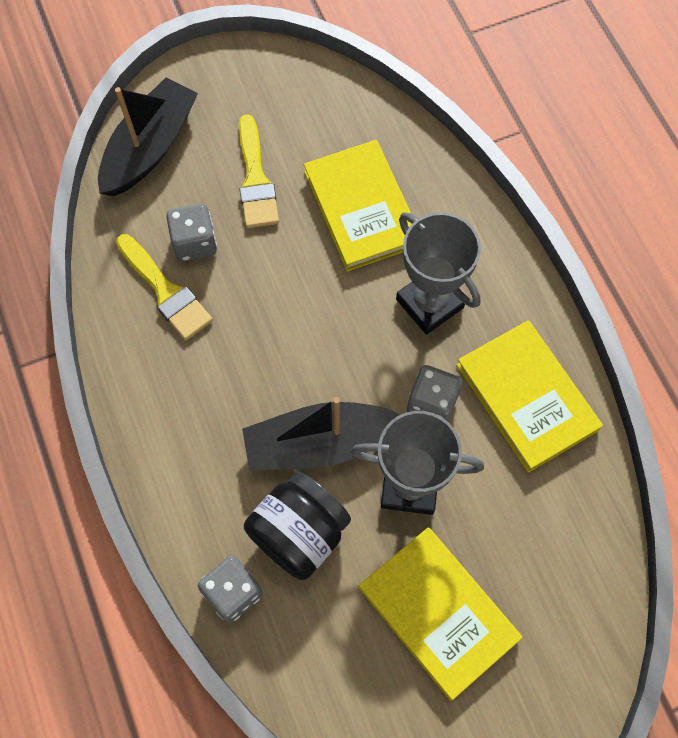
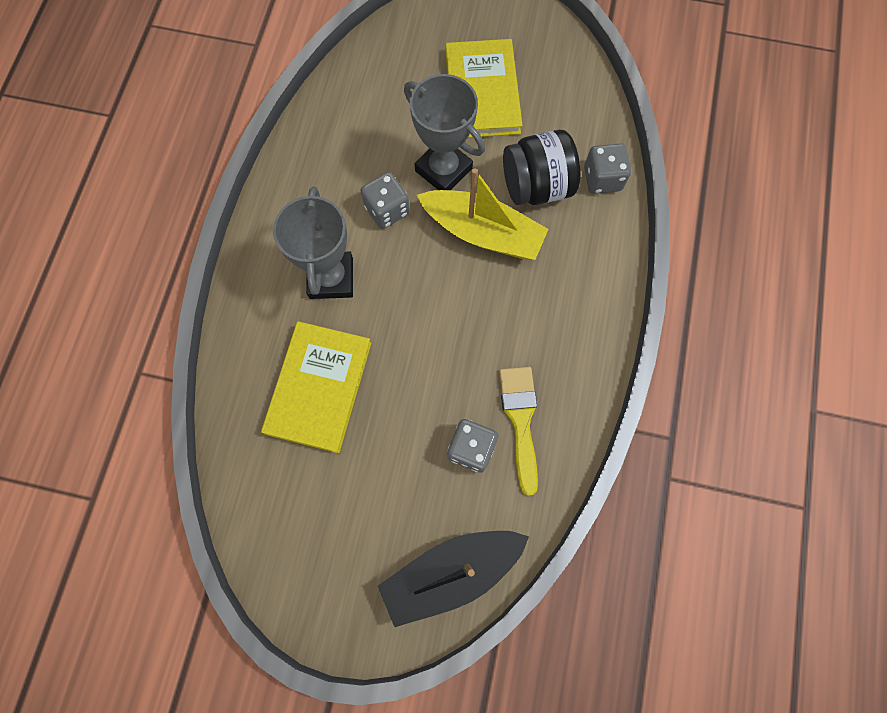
camera: 145 degrees left, 5 degrees up
(255, 180) = (383, 473): yellow brush -> none
(319, 443) = (483, 233): black boat -> yellow boat
(526, 397) = (322, 174): yellow book -> none

